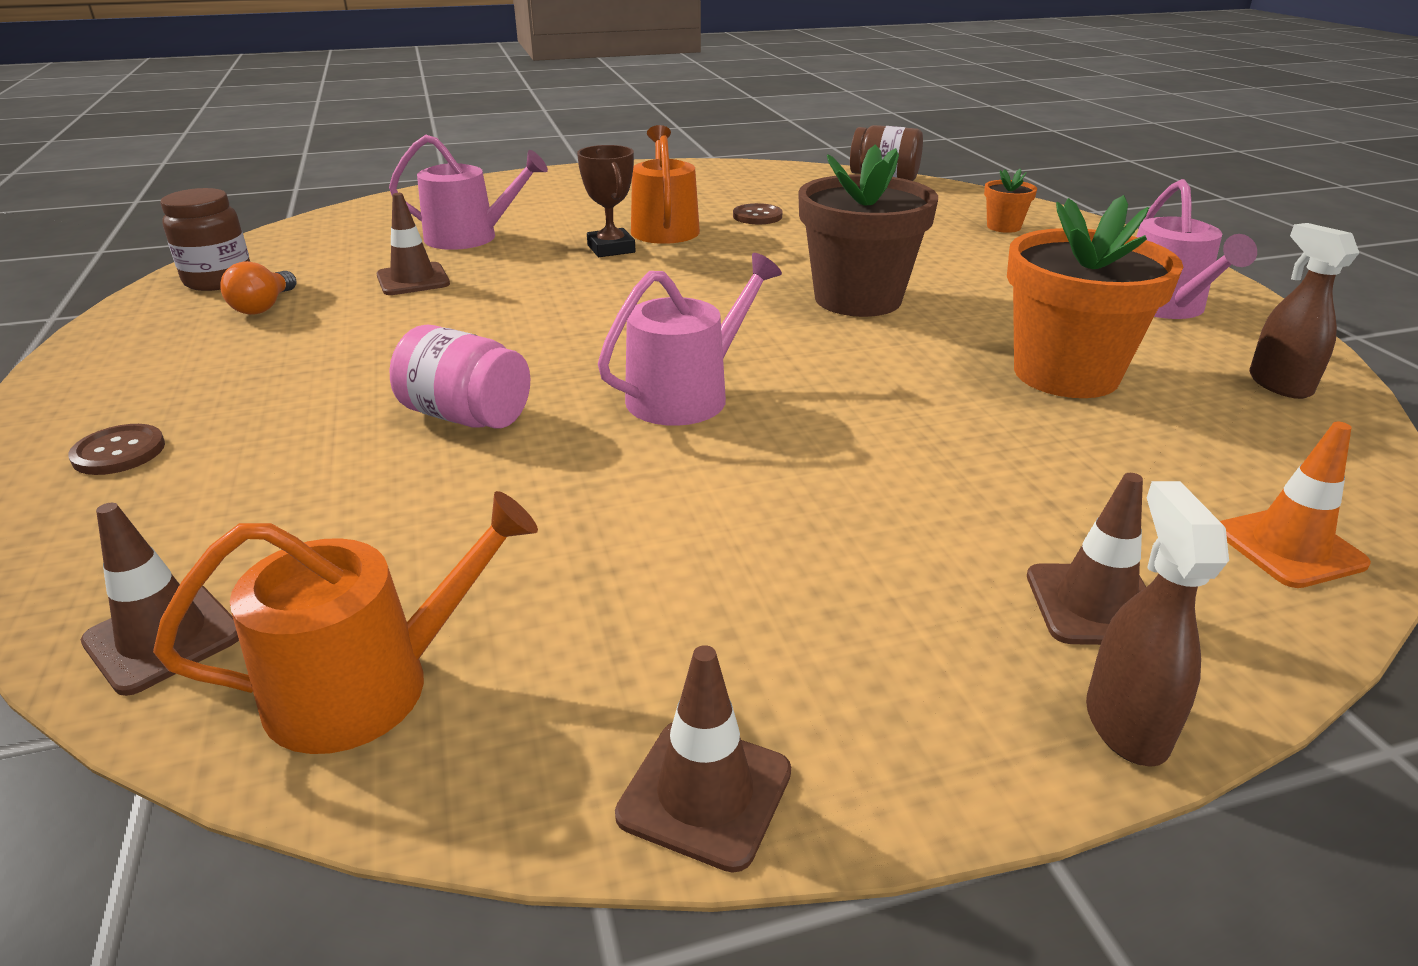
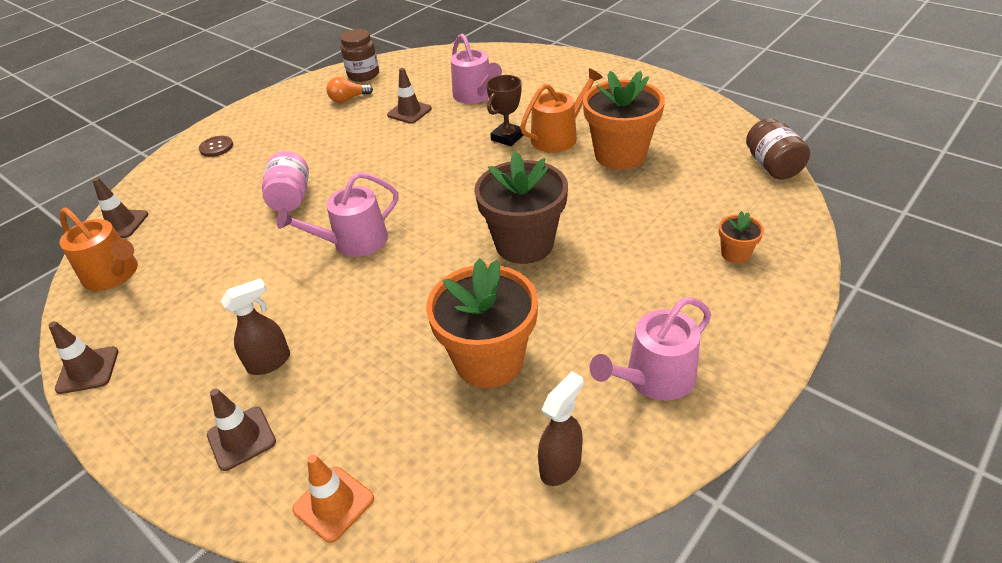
camera: 60 degrees right, 10 degrees up
(686, 395) = (354, 242): pink watering can -> pink watering can turned 135 degrees clockwise
(757, 216) = (620, 155): brown button -> orange flower pot
(1125, 724) = (160, 469): brown spray bottle -> brown spray bottle (270, 362)

